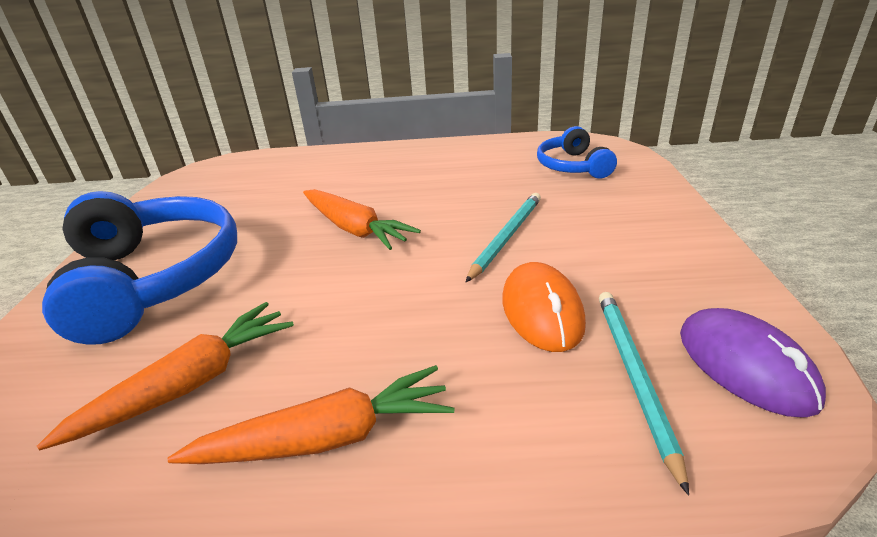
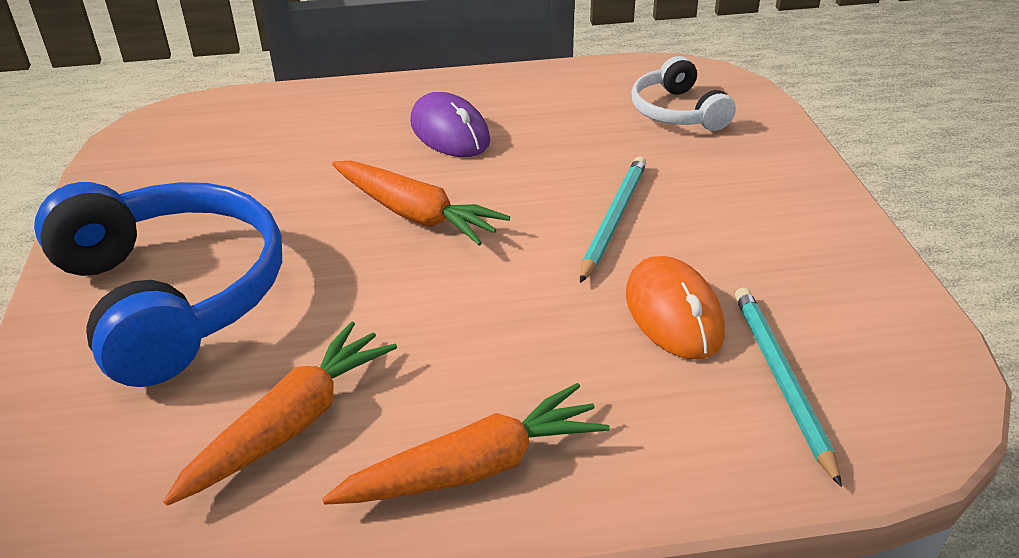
camera: 10 degrees left, 5 degrees up
(572, 166) = (677, 112): blue headphones -> white headphones
(745, 366) = (889, 361): purple mouse -> purple mouse (449, 132)

